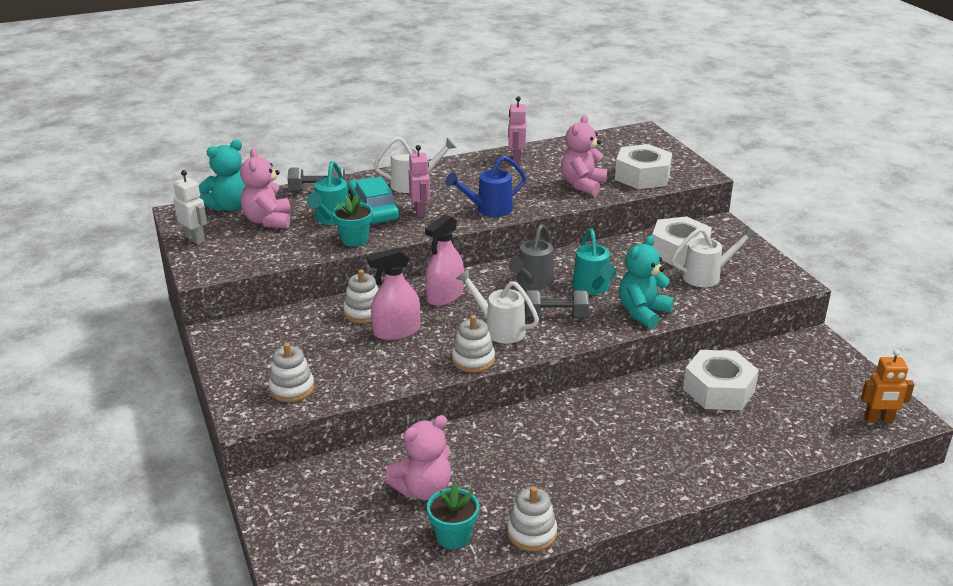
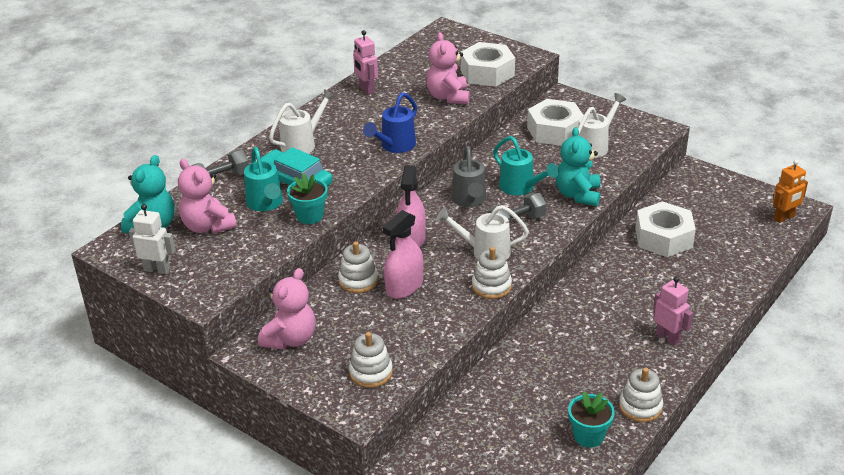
camera: 30 degrees left, 5 degrees up
(420, 212) = (338, 169): pink robot -> pink robot (668, 337)
(423, 489) = (530, 410): pink teddy bear -> pink teddy bear (290, 339)

